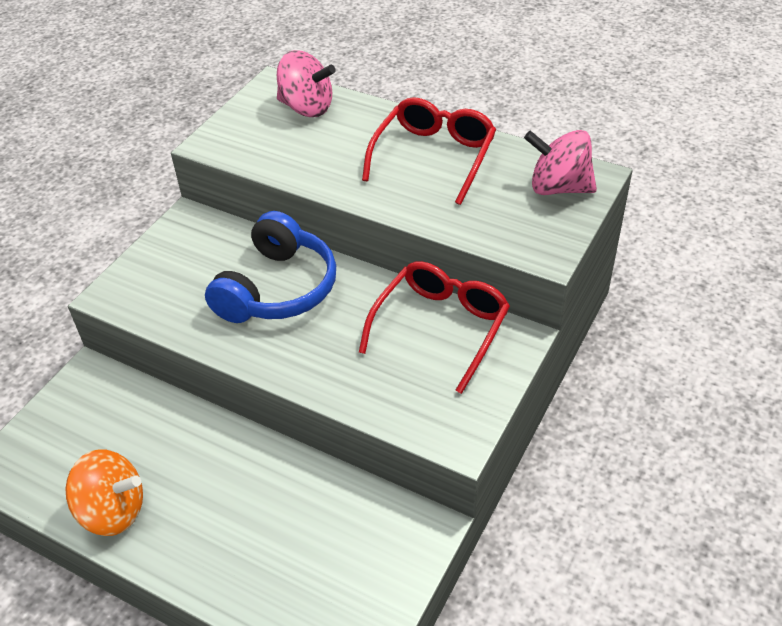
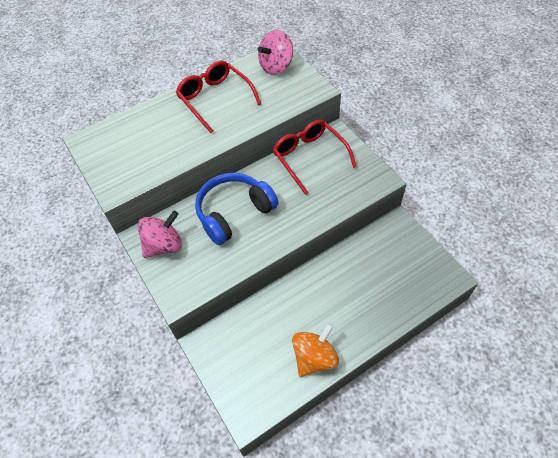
camera: 60 degrees left, 10 degrees up
(277, 288) = (234, 213): blue headphones -> blue headphones turned 90 degrees counterclockwise
(307, 108) = (124, 134): pink spinning top -> pink spinning top (164, 245)

